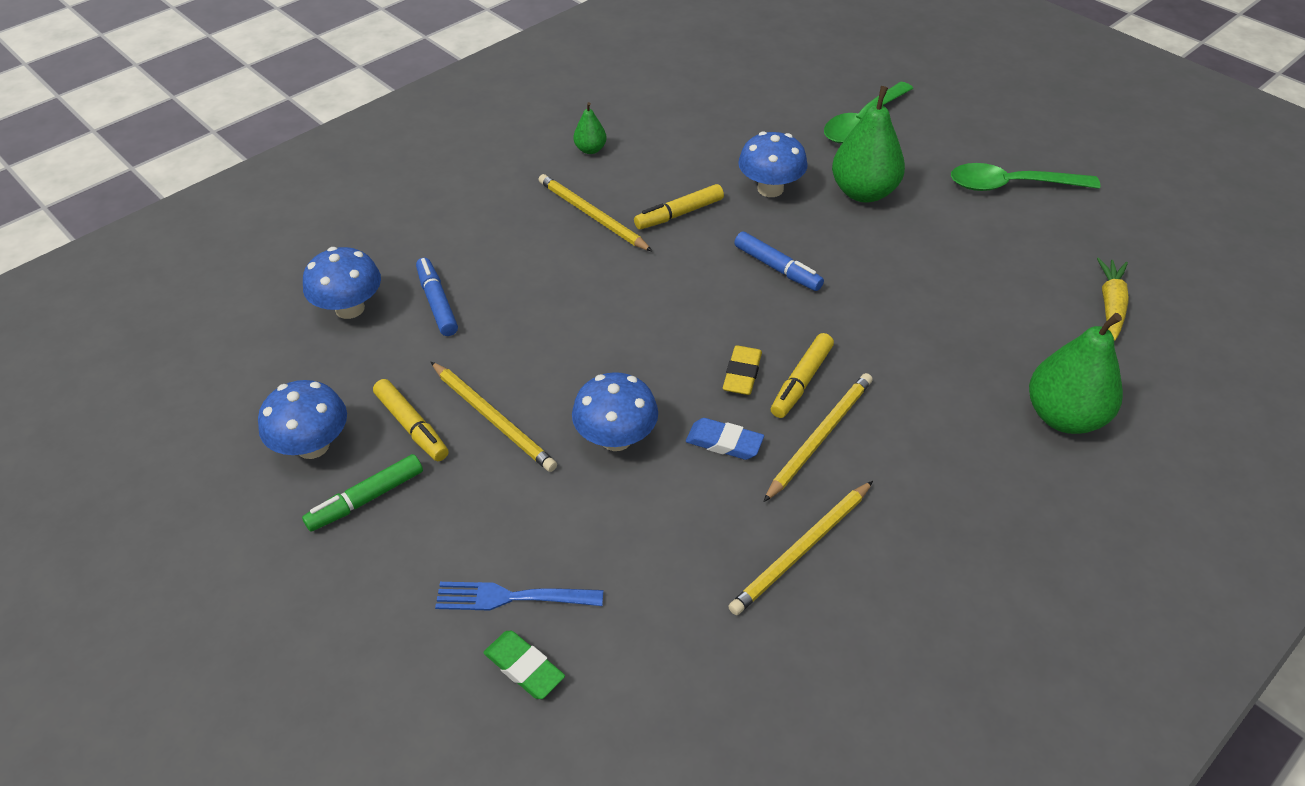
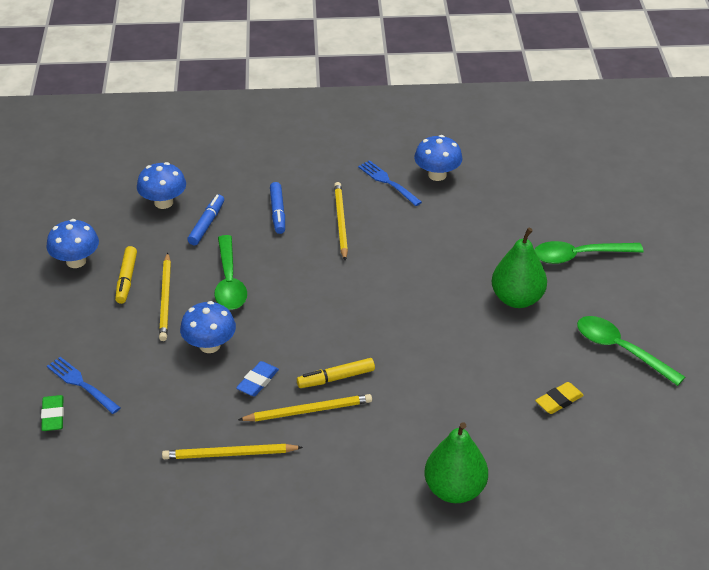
camera: 40 degrees right, 5 degrees down
(366, 499) = (71, 300): green marker -> none
(547, 351) = (229, 282): none -> green spoon
(590, 149) = (388, 182): green pear -> blue fork
(679, 214) = (389, 248): yellow marker -> none
(724, 442) = (258, 381): blue eraser -> blue eraser turned 60 degrees clockwise
(742, 374) = (310, 354): yellow eraser -> yellow eraser (559, 401)
(770, 189) = (462, 264): blue mushroom -> blue mushroom (437, 175)
(777, 268) = (404, 311): blue marker -> blue marker (277, 212)
(1110, 305) = (577, 454): yellow carrot -> none

